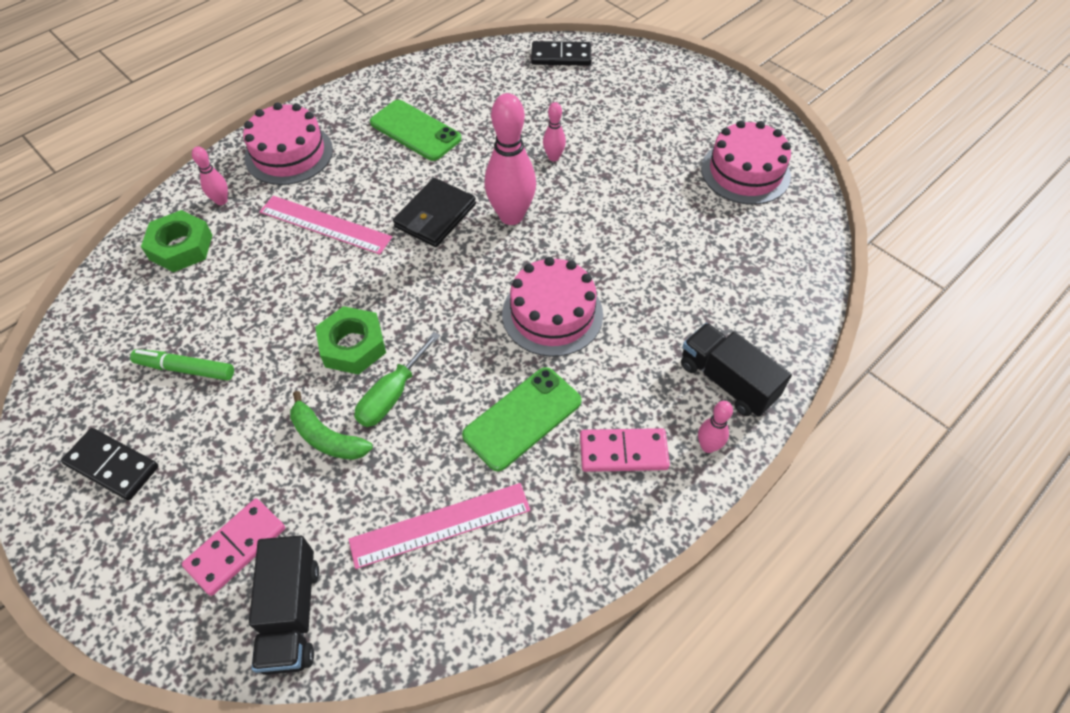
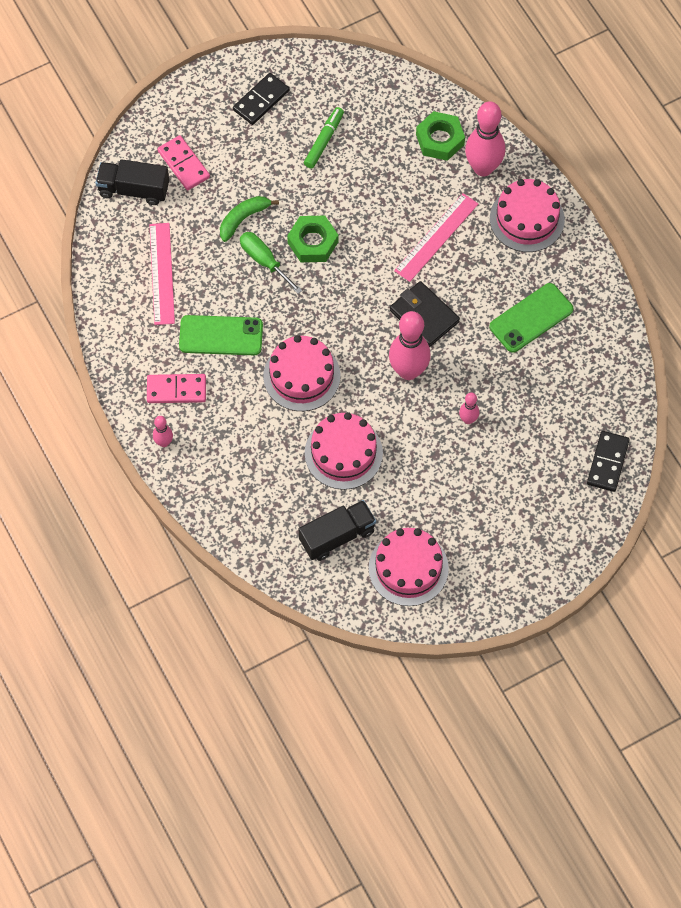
camera: 105 degrees right, 10 degrees up
(221, 201) = (483, 168): pink bowling pin -> pink bowling pin, size x2.07
(522, 418) = (221, 336): green phone -> green phone turned 60 degrees counterclockwise
(623, 452) = (176, 390): pink domino -> pink domino turned 75 degrees clockwise
(638, 252) = (343, 453): none -> pink cake
(727, 381) = (209, 473): black truck -> black truck (337, 536)

